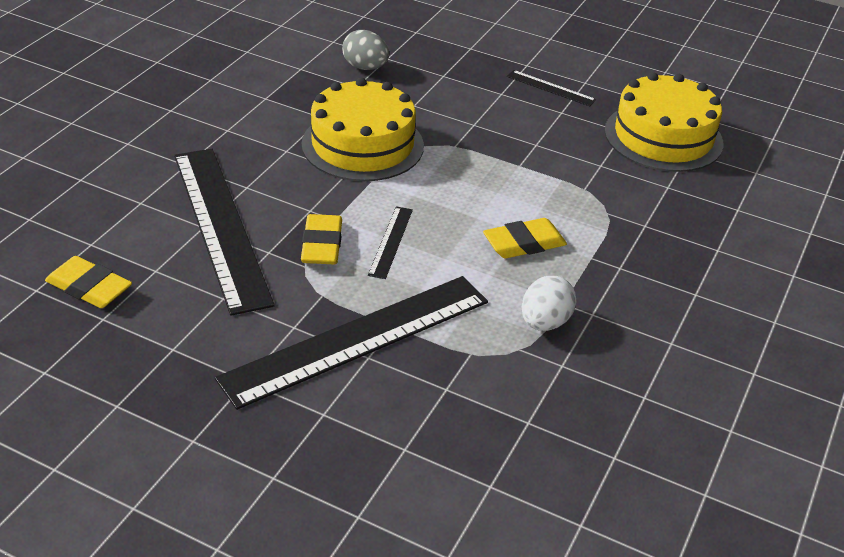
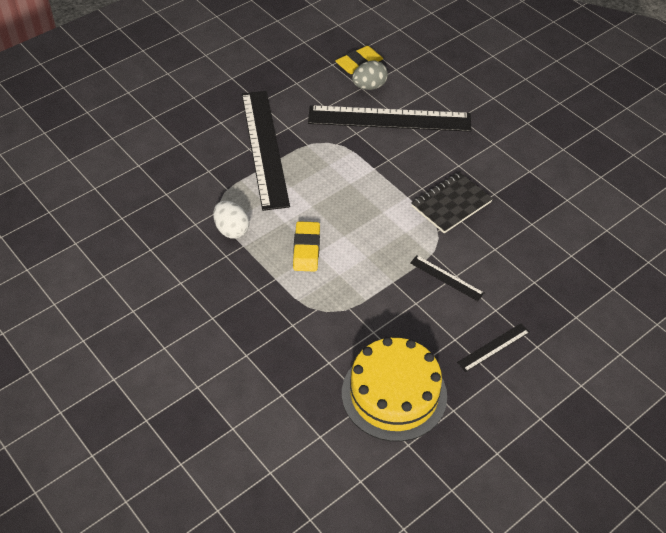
camera: 115 degrees right, 10 degrees up
(322, 244) = (352, 156): yellow eraser -> none
(362, 145) = (451, 204): yellow cake -> black notebook
(365, 67) = (559, 237): grey egg -> grey egg (369, 86)
(391, 242) = (339, 186): black ruler -> black ruler (446, 278)

